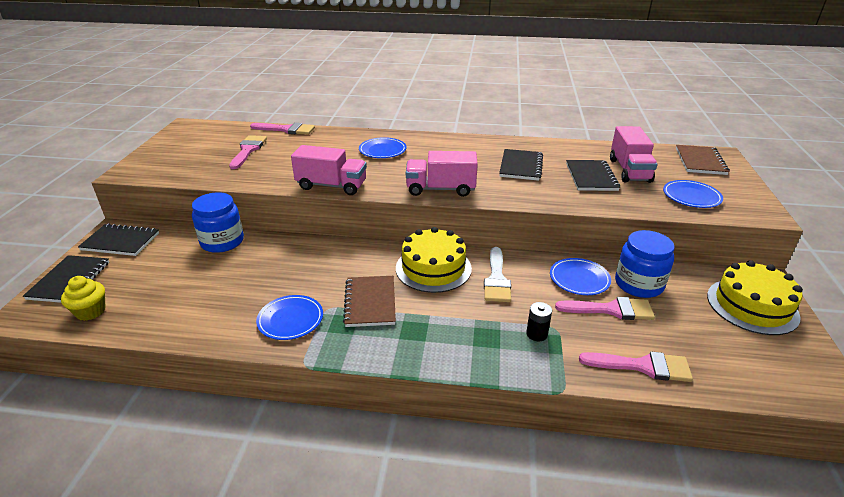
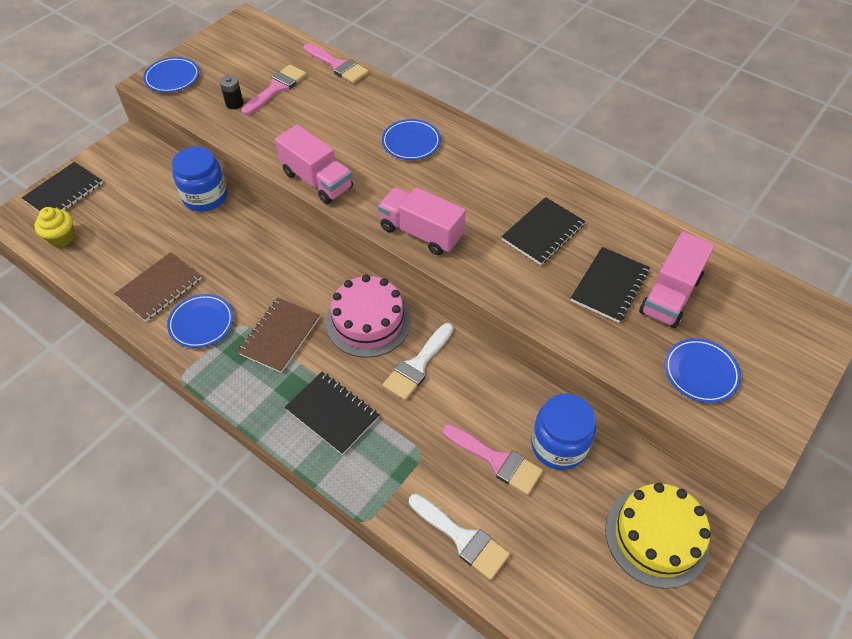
camera: 30 degrees right, 20 degrees up
(120, 242) = (124, 159): black notebook -> black notebook (332, 414)
(433, 268) = (368, 321): yellow cake -> pink cake
(537, 334) = (397, 450): black battery -> black battery (234, 103)
(579, 279) = (501, 407): blue plate -> blue plate (172, 77)
(643, 366) = (462, 538): pink brush -> white brush
(700, 161) = (785, 320): brown notebook -> brown notebook (159, 288)

